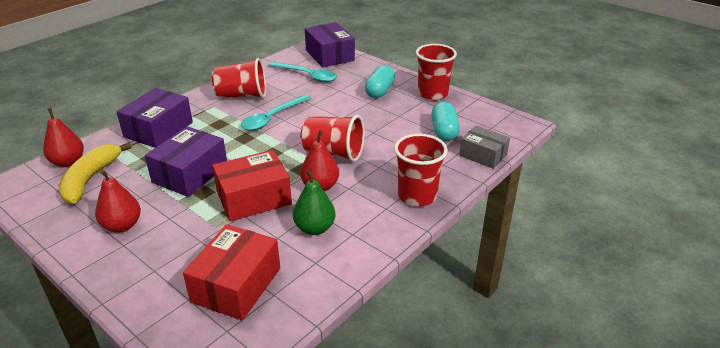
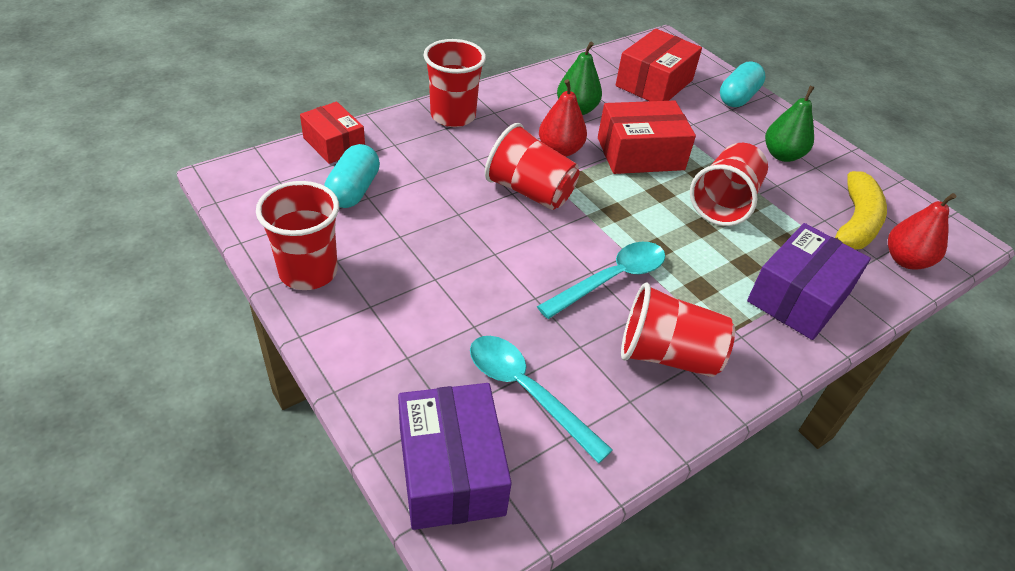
camera: 170 degrees left, 10 degrees up
(122, 226) = (782, 155): red pear -> green pear
(190, 174) = (724, 203): purple box -> red cup
(379, 91) = (399, 303): turquoise capsule -> turquoise capsule (738, 97)
(483, 155) = (334, 144): grey box -> red box

